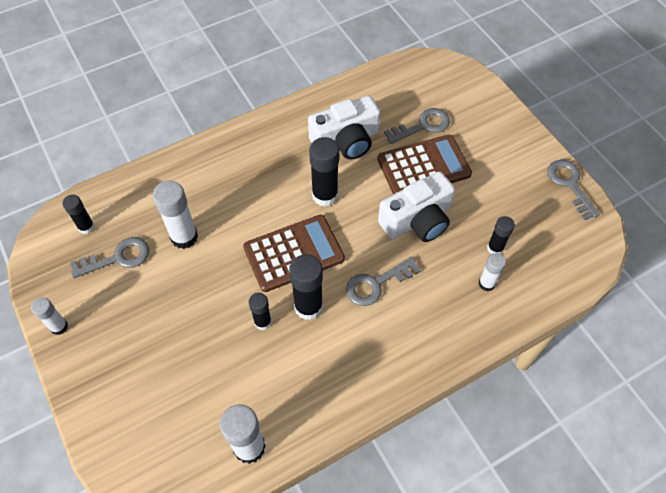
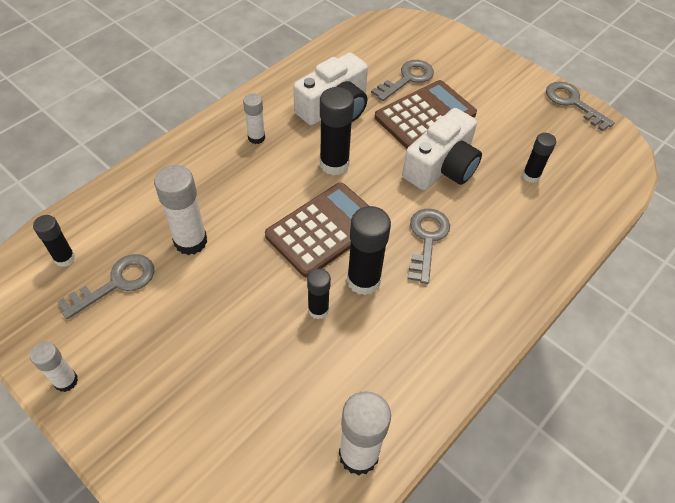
camera: 20 degrees left, 5 degrees down
(376, 284) = (427, 239): grey key -> grey key turned 150 degrees clockwise
(486, 283) = (538, 211): white glue stick -> white glue stick (256, 137)

